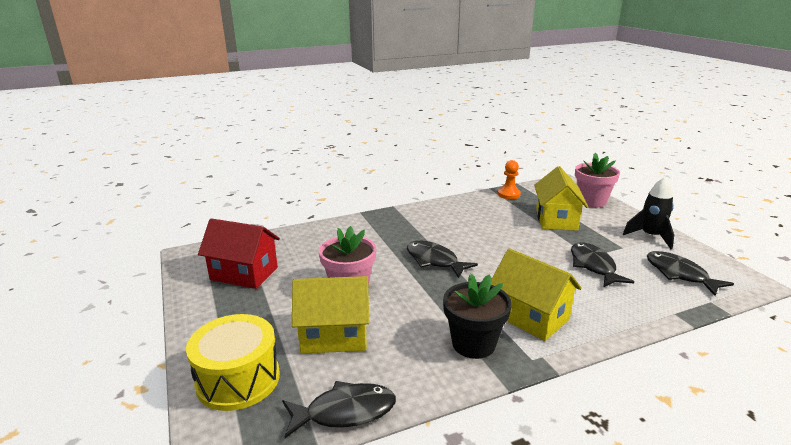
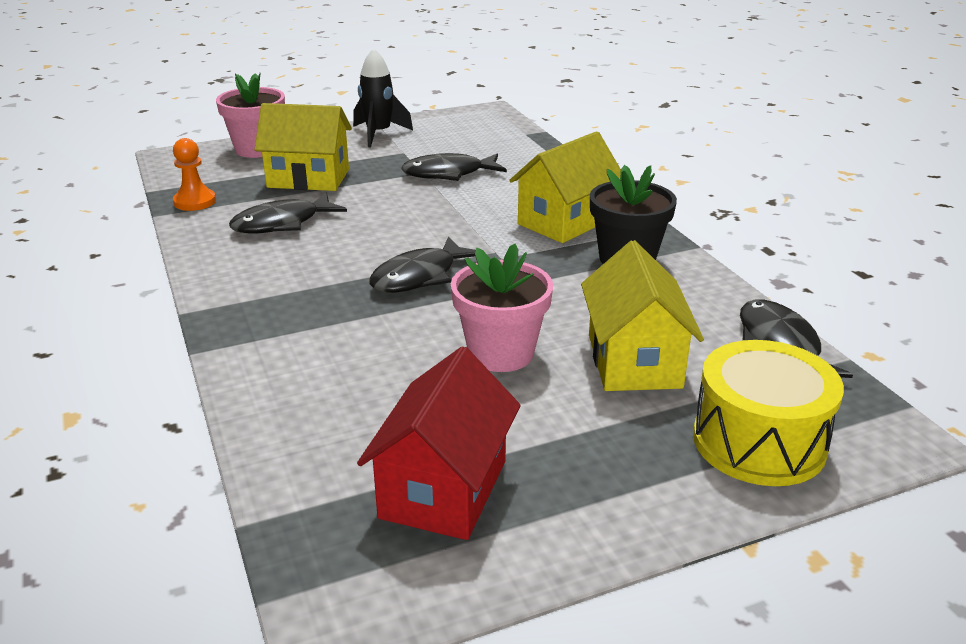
camera: 90 degrees left, 5 degrees up
(679, 274) = (471, 136): black fish -> black fish (282, 223)

